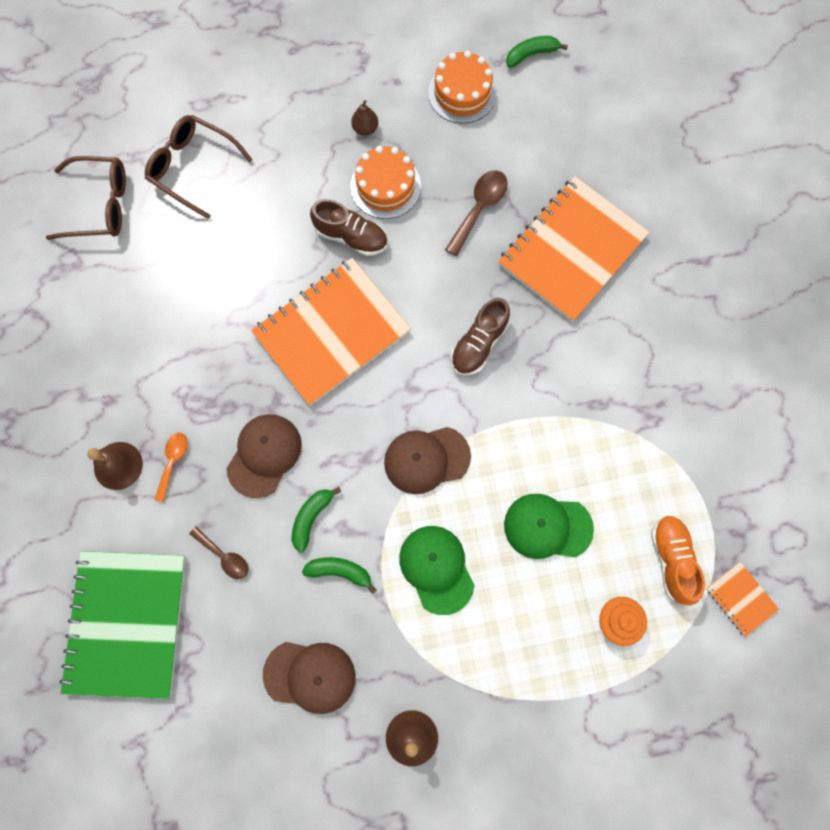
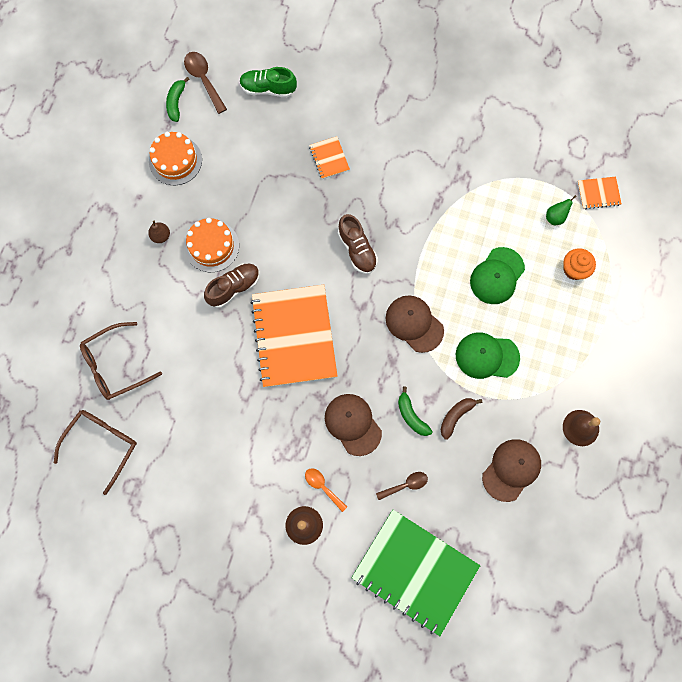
camera: 60 degrees left, 0 degrees up
(340, 571) = (456, 416): green banana -> brown banana
(426, 459) = (414, 324): brown cap -> brown cap turned 120 degrees clockwise
(479, 209) = (265, 197): brown spoon -> brown spoon (204, 80)
(572, 250) = (329, 158): orange notebook -> orange notebook, size x0.43
(613, 137) = (268, 89): none -> green shoe
(671, 559) = (555, 217): orange shoe -> green pear

